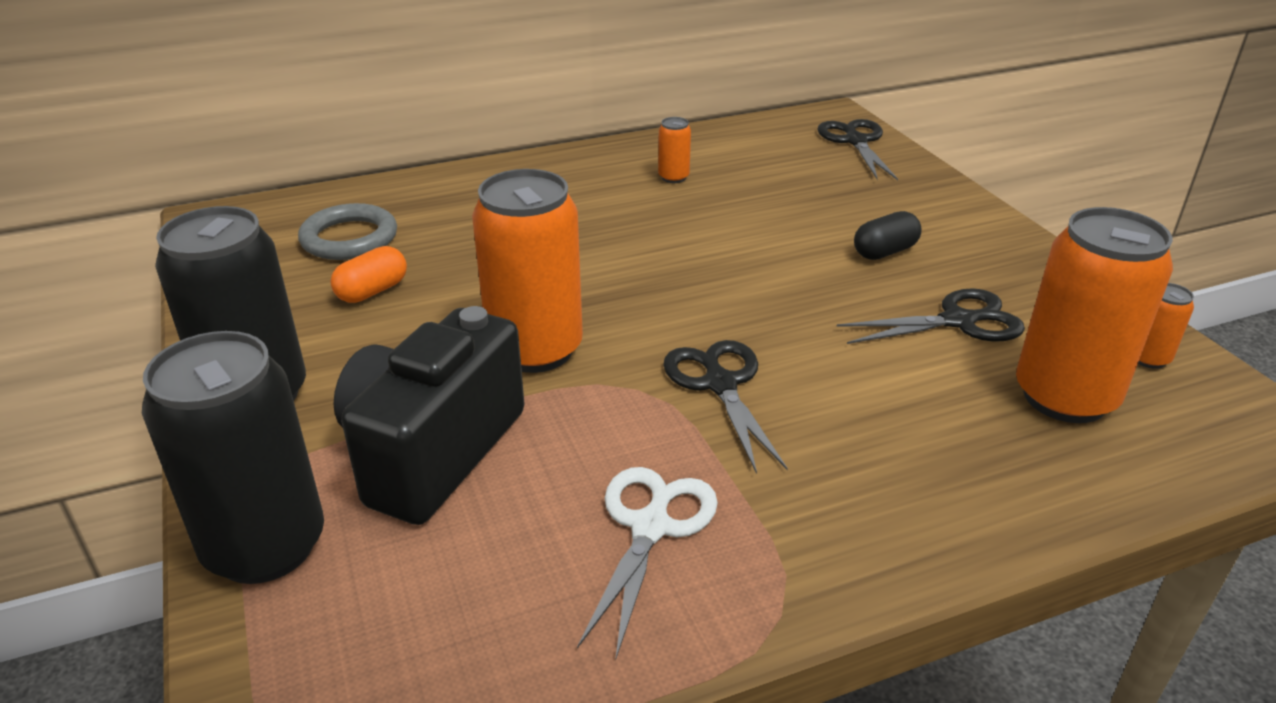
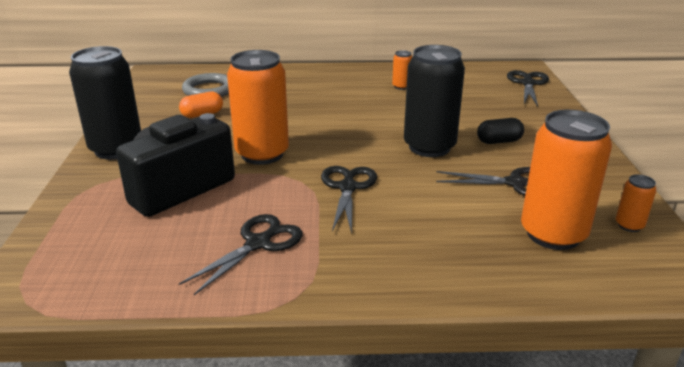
camera: 20 degrees right, 5 degrees down
(265, 546) = (74, 210): black can -> black can (429, 147)
(650, 527) = (258, 243): white scissors -> black scissors

